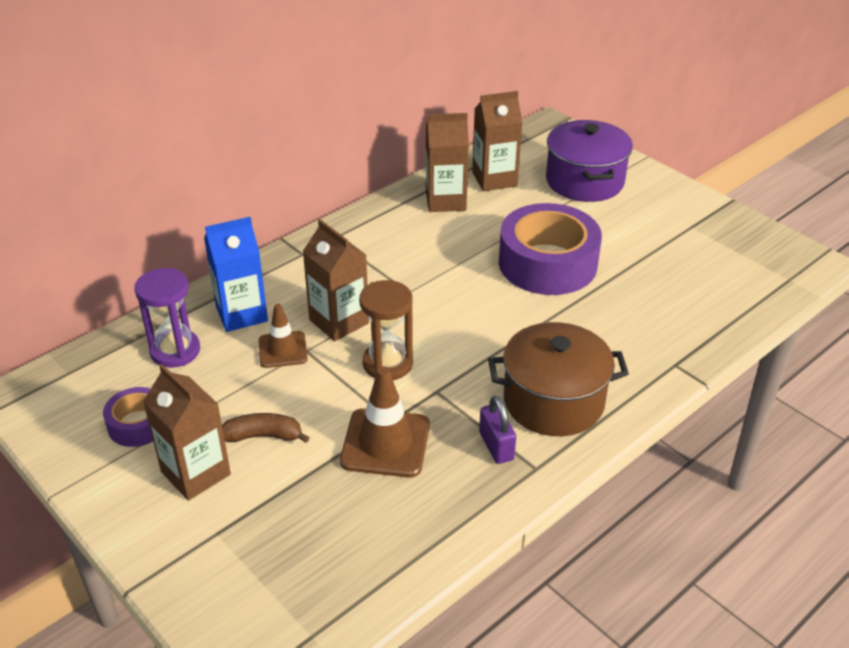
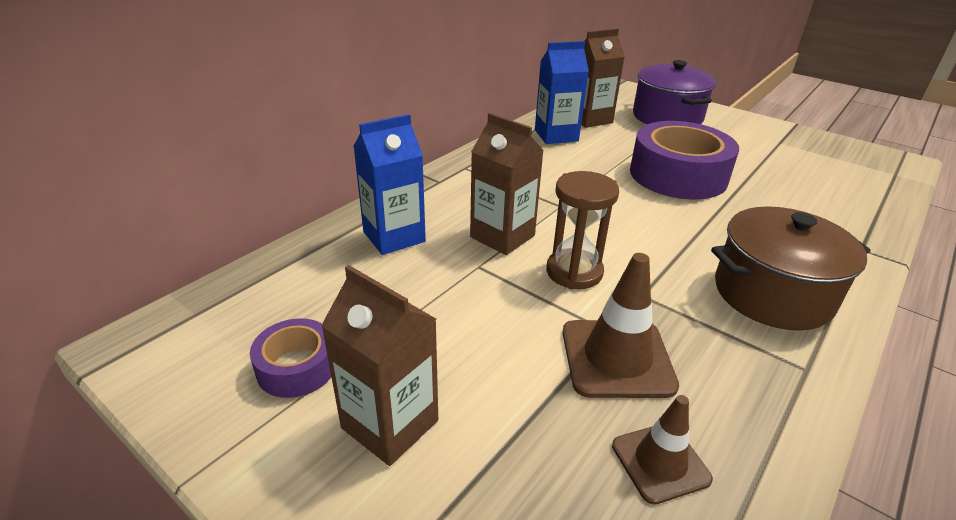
camera: 10 degrees left, 5 degrees down
(175, 351) = (327, 279): purple hourglass -> none
(263, 436) = (464, 365): brown banana -> none
(282, 350) = (452, 268): brown traffic cone -> brown traffic cone (660, 462)
(445, 201) = (556, 135): brown carton -> blue carton
(496, 446) = (745, 348): purple padlock -> none

